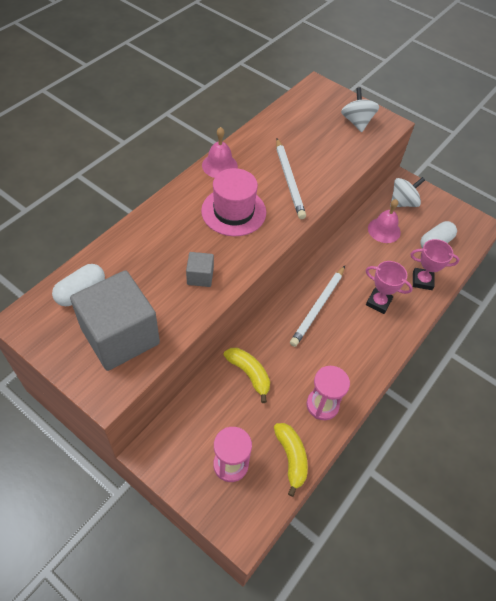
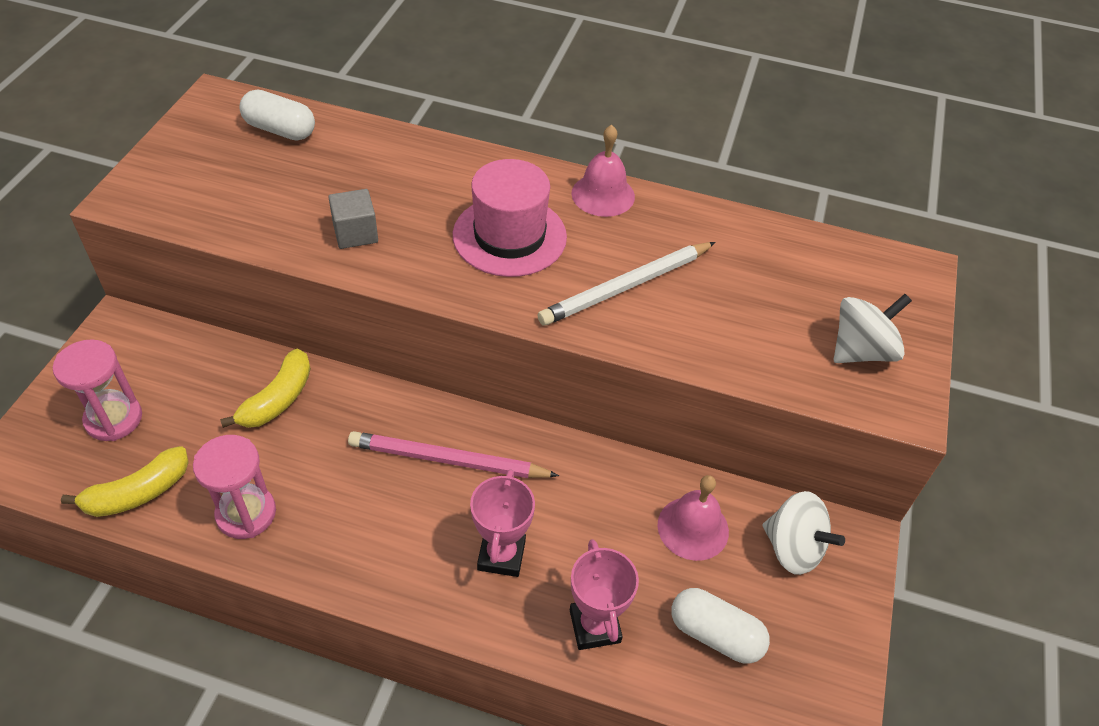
camera: 70 degrees right, 5 degrees down
(120, 336) = (218, 185): grey cube -> none
(318, 307) = (448, 460): white pencil -> pink pencil

